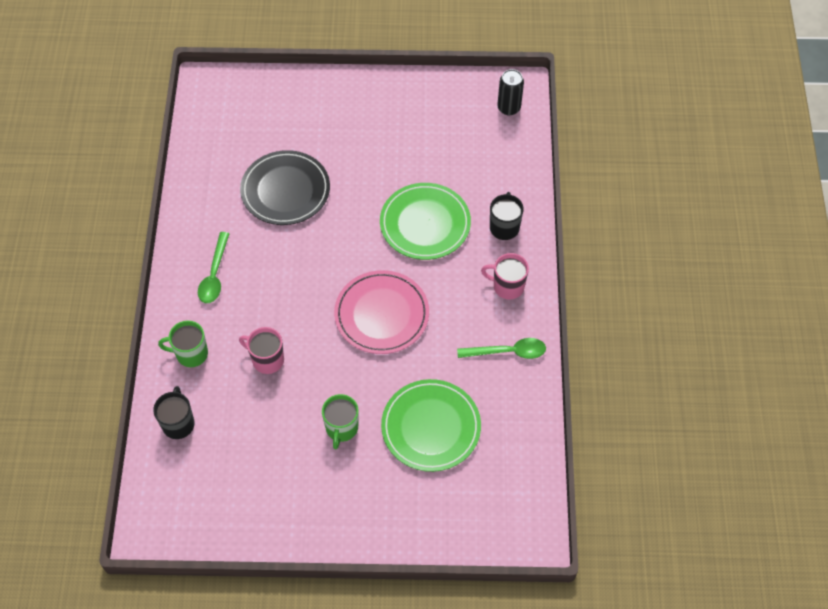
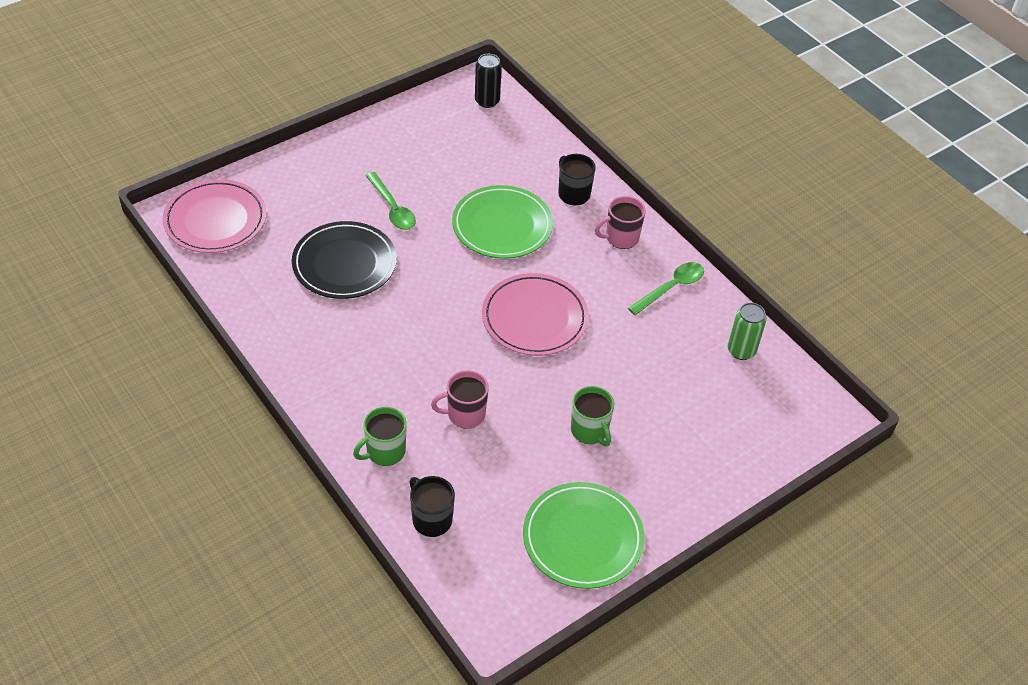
camera: 40 degrees left, 10 degrees down
(214, 275) = (342, 371): green spoon -> green spoon (392, 208)
(228, 105) = (215, 220): none -> pink plate
(431, 427) = (666, 383): green plate -> green plate (583, 538)
(514, 437) = (741, 351): none -> green can

